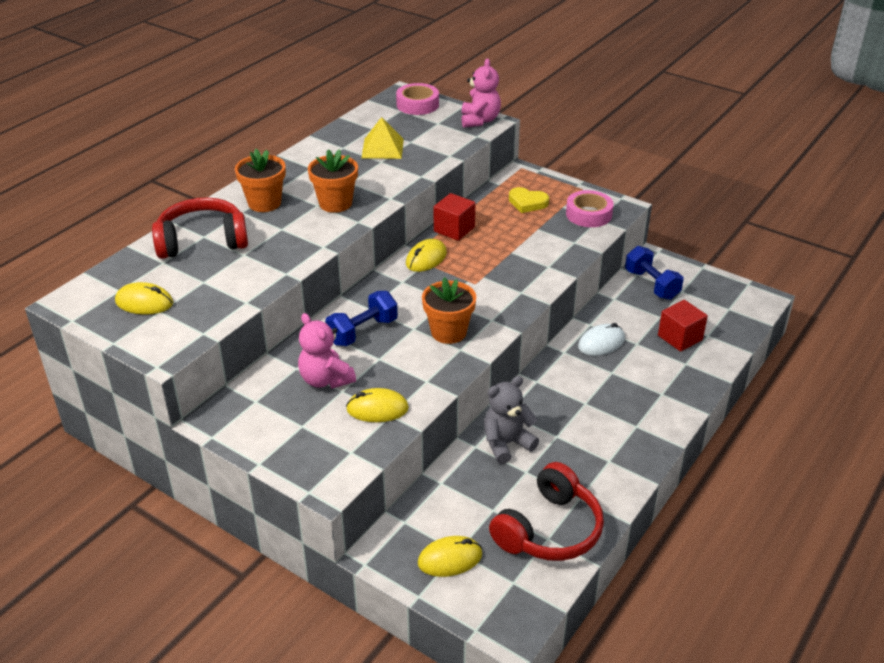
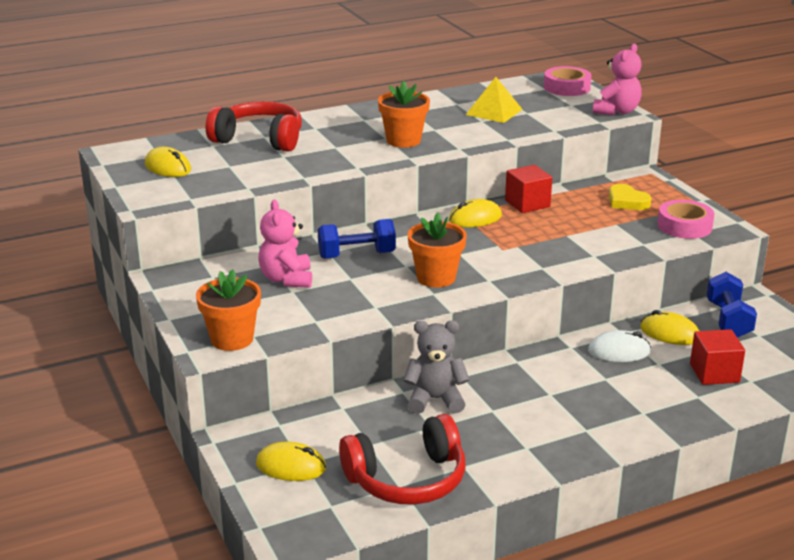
camera: 30 degrees right, 10 degrees down
(264, 203) = (341, 126): orange flower pot -> orange flower pot (232, 339)
(377, 409) = (309, 313): yellow mouse -> yellow mouse (669, 333)

